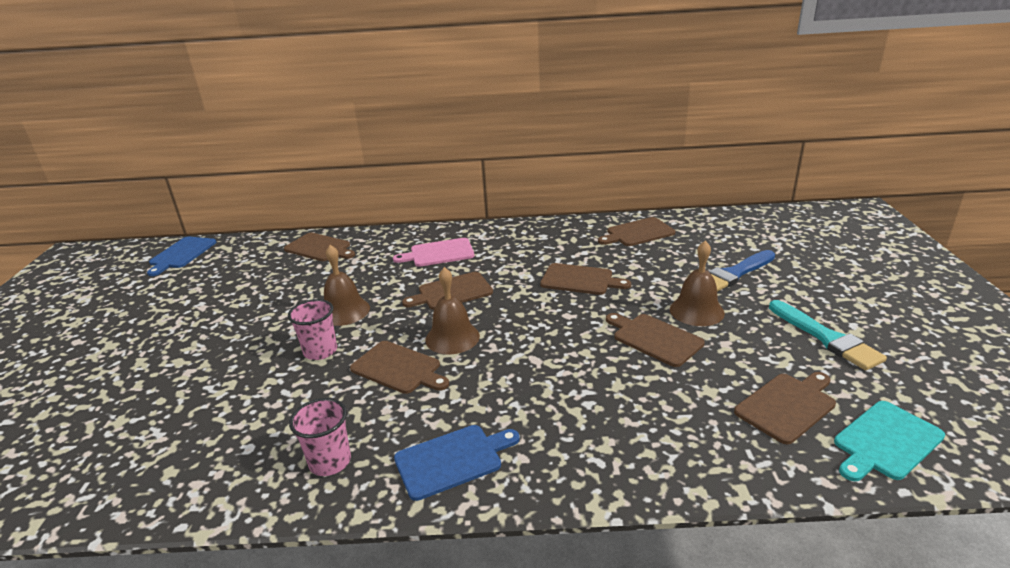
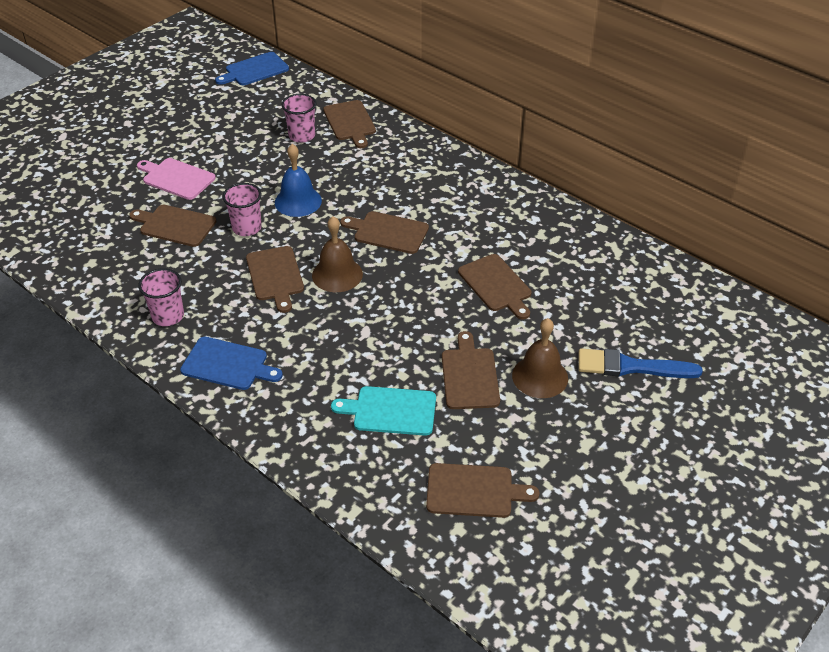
camera: 40 degrees right, 15 degrees up
(287, 272) = (302, 136): none -> pink cup
(344, 311) = (298, 201): brown bell -> blue bell
(439, 253) = (428, 185): pink cutting board -> pink cutting board (176, 178)
(638, 233) = (621, 269): brown cutting board -> brown cutting board (175, 225)
(826, 338) = (599, 472): turquoise brush -> none
(886, 442) = (494, 563): turquoise cutting board -> turquoise cutting board (391, 411)

